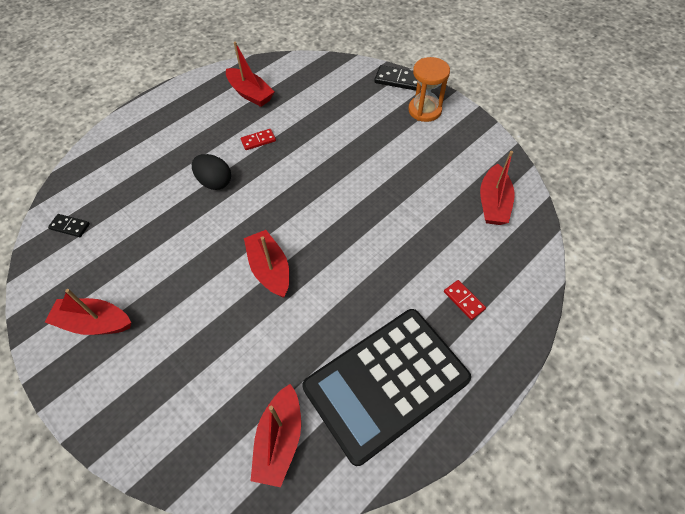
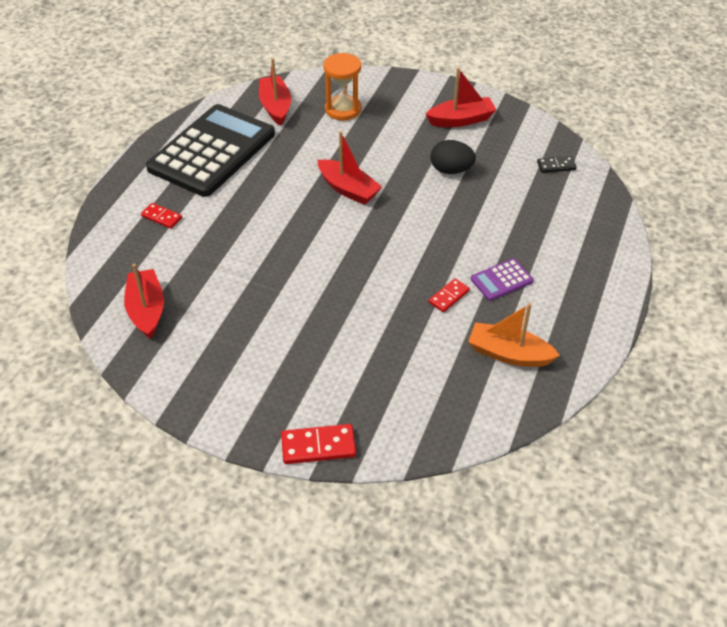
camera: 155 degrees right, 10 degrees down
(212, 140) = (501, 280): none -> purple calculator
(215, 182) = (459, 240): black egg -> black egg (451, 170)
(250, 94) = (509, 354): red boat -> orange boat
(398, 80) = (318, 446): black domino -> red domino
(424, 110) = (262, 406): orange hourglass -> orange hourglass (343, 109)

